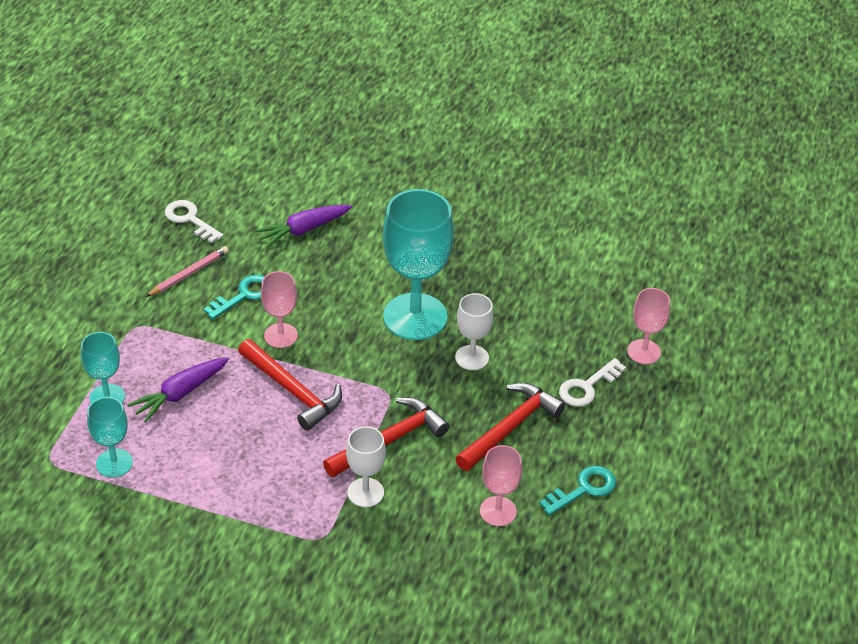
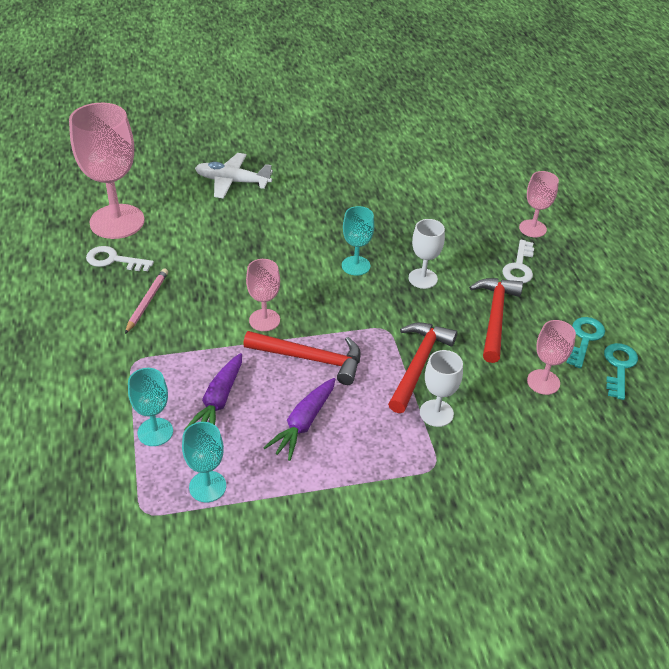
camera: 30 degrees left, 0 degrees up
(222, 180) = (117, 221): none -> pink goblet
(244, 295) = (208, 301): turquoise key -> turquoise key (619, 367)
(303, 230) = (215, 235): purple carrot -> purple carrot (303, 423)
(366, 177) = (232, 182): none -> white plane
(415, 317) = (356, 266): turquoise goblet -> turquoise goblet, size x0.51

